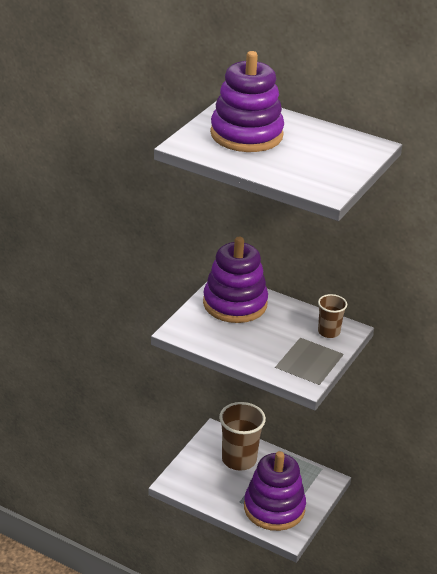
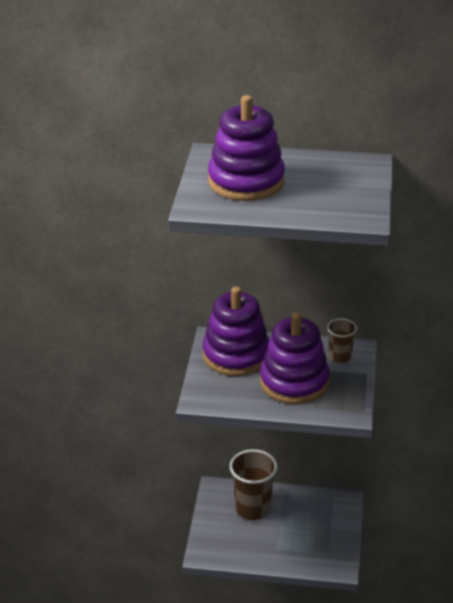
camera: 20 degrees left, 0 degrees up
(274, 508) = (312, 545): purple stacking toy -> purple stacking toy (294, 382)

